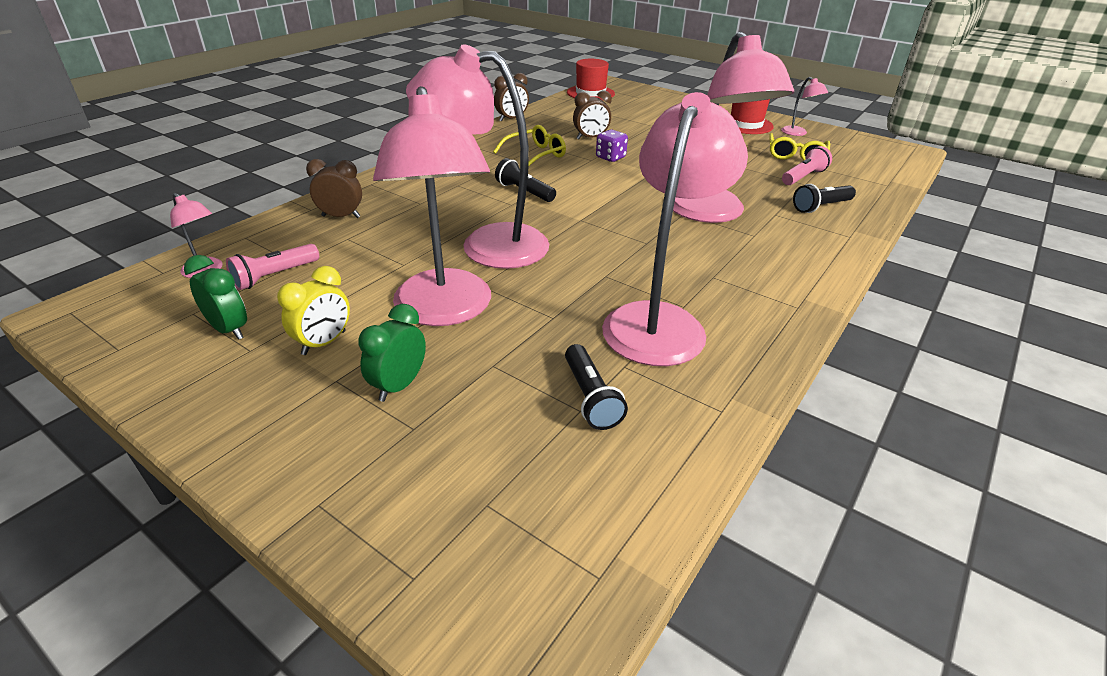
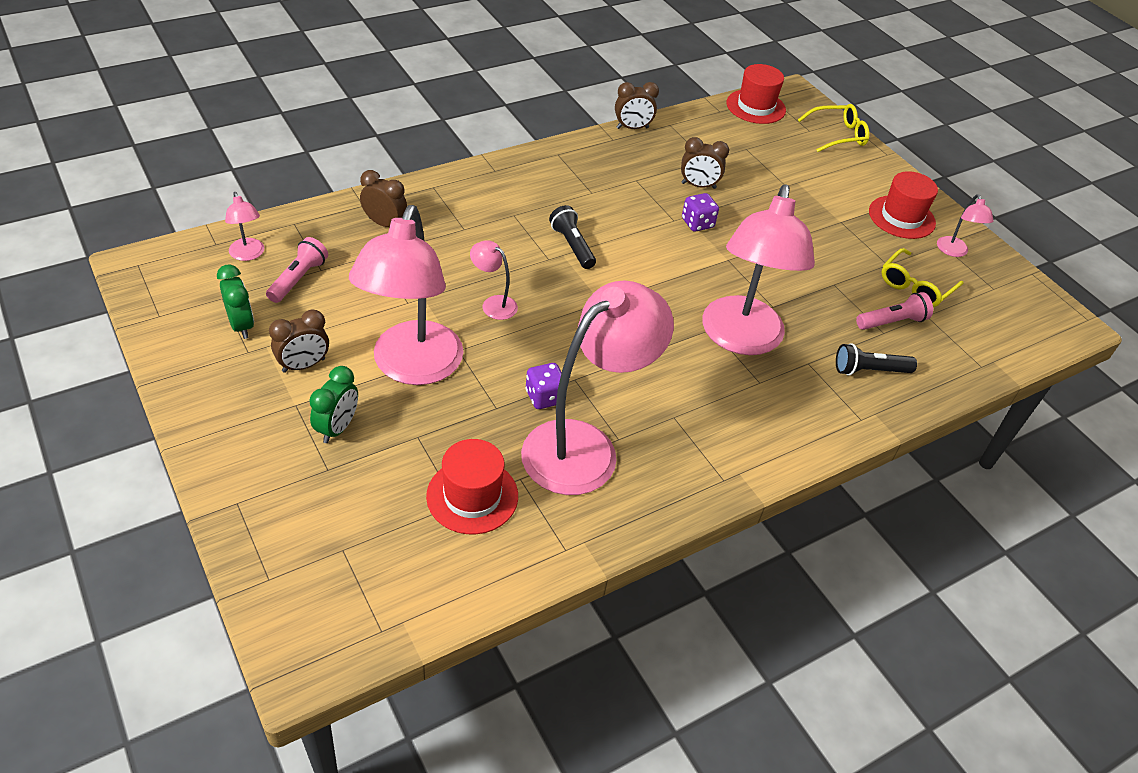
camera: 20 degrees right, 10 degrees up
(275, 276) = (298, 279): pink flashlight -> pink flashlight turned 135 degrees clockwise
(324, 343) = (303, 365): yellow clock -> brown clock
(399, 386) = (337, 428): green clock -> green clock turned 150 degrees clockwise
(487, 244) = (493, 304): pink lamp -> pink lamp, size x0.42
(536, 155) = (620, 194): yellow glasses -> yellow glasses (838, 135)
(590, 296) = (544, 397): none -> purple dice
(590, 397) = (472, 496): black flashlight -> red hat

